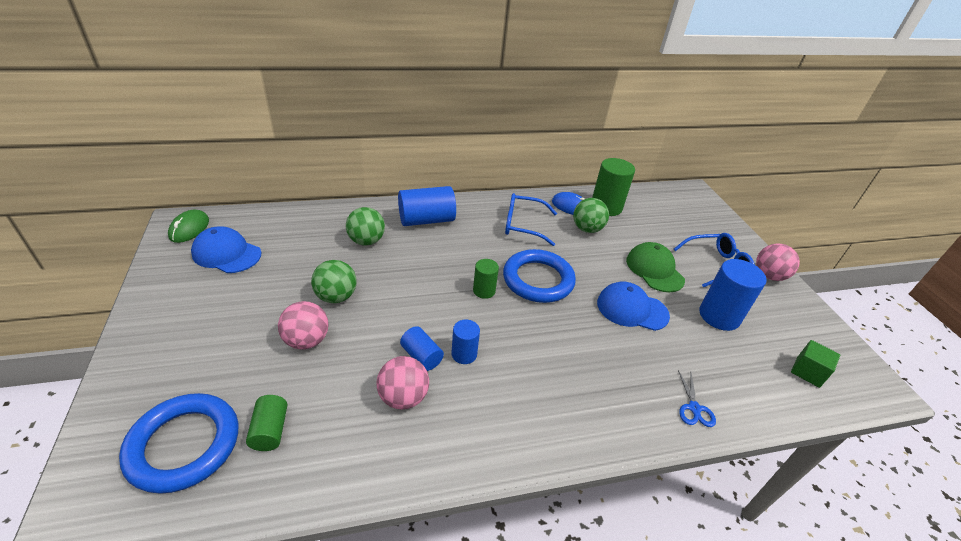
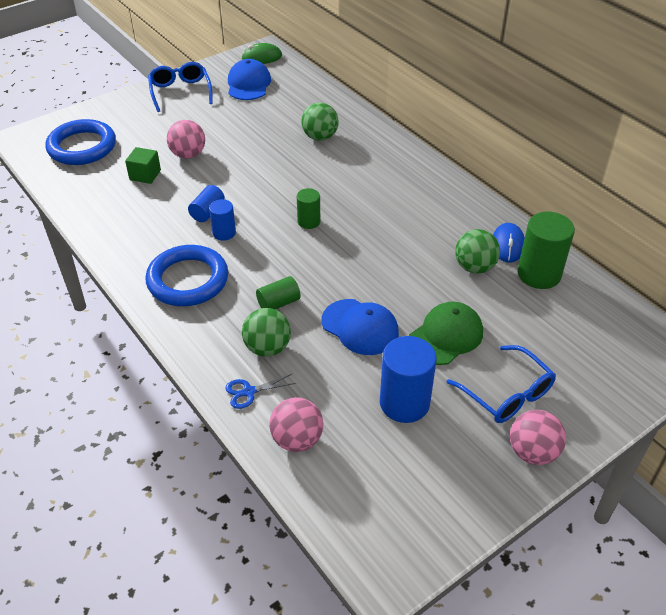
camera: 70 degrees right, 5 degrees up
(270, 430) = (107, 172): green cylinder -> green cylinder (278, 303)
(336, 297) = (241, 149): green ball -> green ball (267, 348)
(403, 397) = (163, 217): pink ball -> pink ball (297, 439)
(426, 220) = (381, 157): blue cylinder -> none
(523, 225) = (434, 219): blue glasses -> blue glasses (180, 92)
(538, 280) = (352, 251): blue ring -> blue ring (188, 280)
(632, 309) = (360, 327): blue cap -> blue cap turned 135 degrees clockwise
(808, 372) = (363, 492): green cube -> green cube (145, 175)

